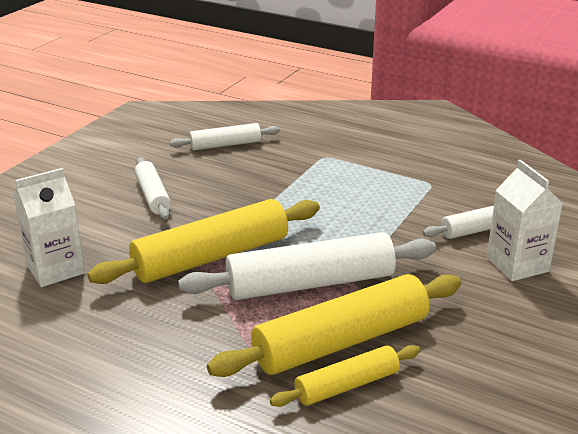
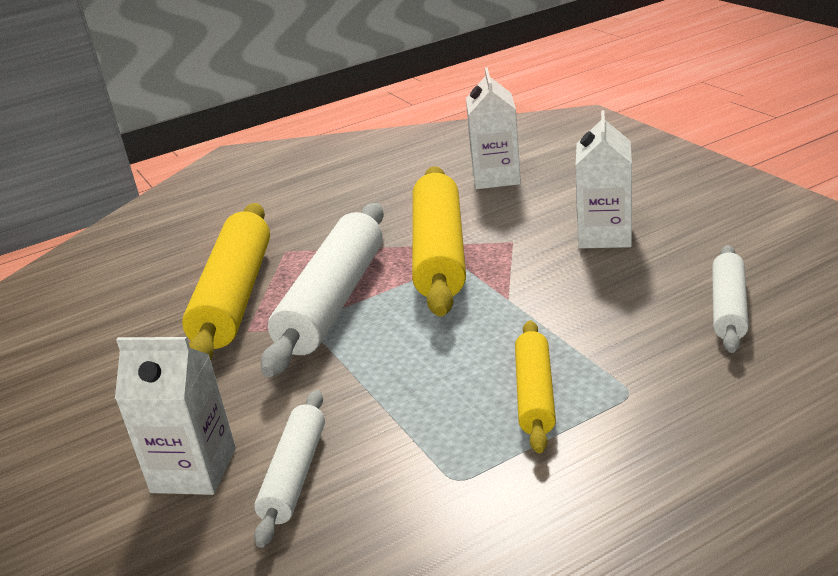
camera: 125 degrees right, 0 degrees up
(152, 196) = (604, 235): white rolling pin -> white carton
(347, 386) = (185, 285): yellow rolling pin -> yellow rolling pin (534, 394)

